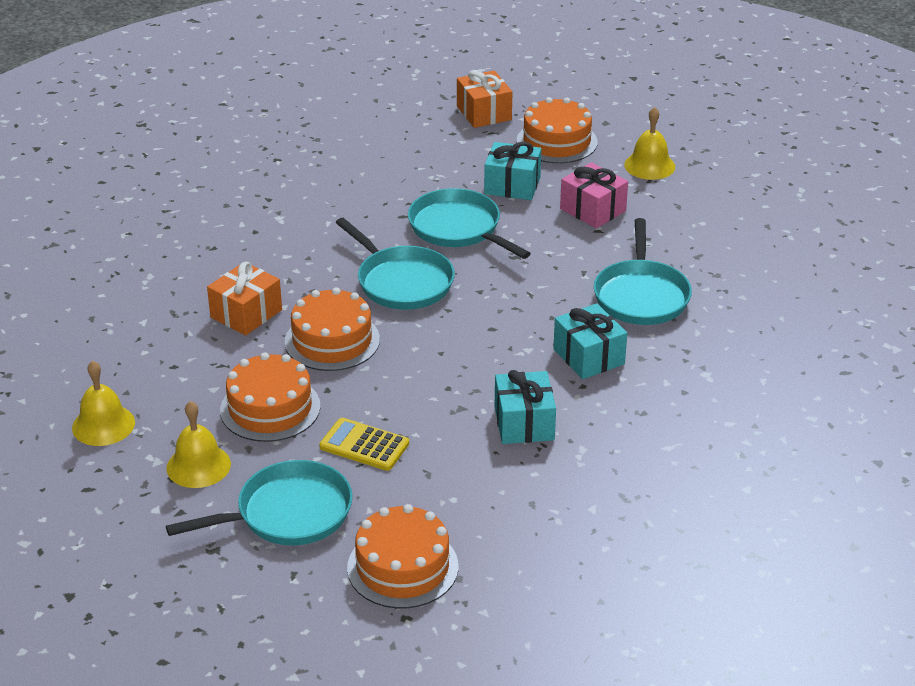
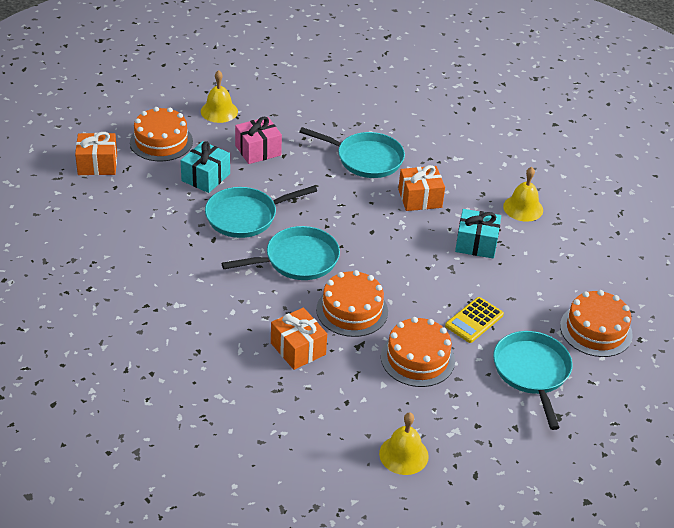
camera: 75 degrees left, 5 degrees up
(198, 466) = (469, 408): yellow bell -> yellow bell (523, 208)
(589, 356) = (420, 198): turquoise gift -> orange gift

